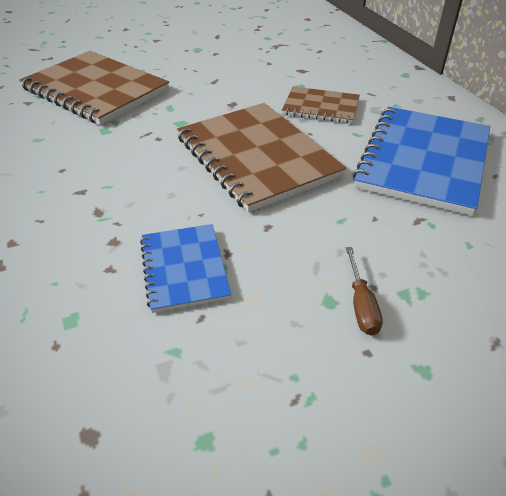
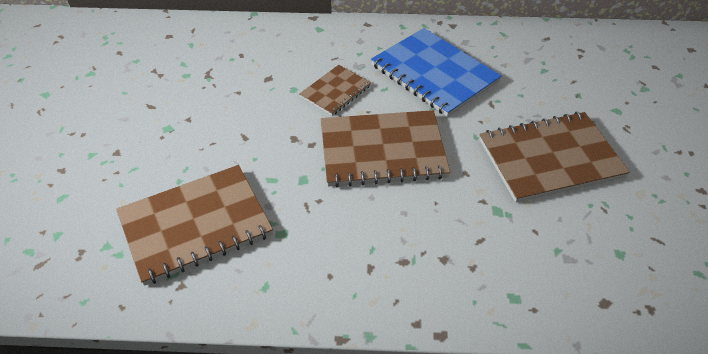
camera: 65 degrees left, 5 degrees up
(184, 268) = (489, 227): blue notebook -> none
(361, 305) = (550, 158): brown screwdriver -> brown notebook

